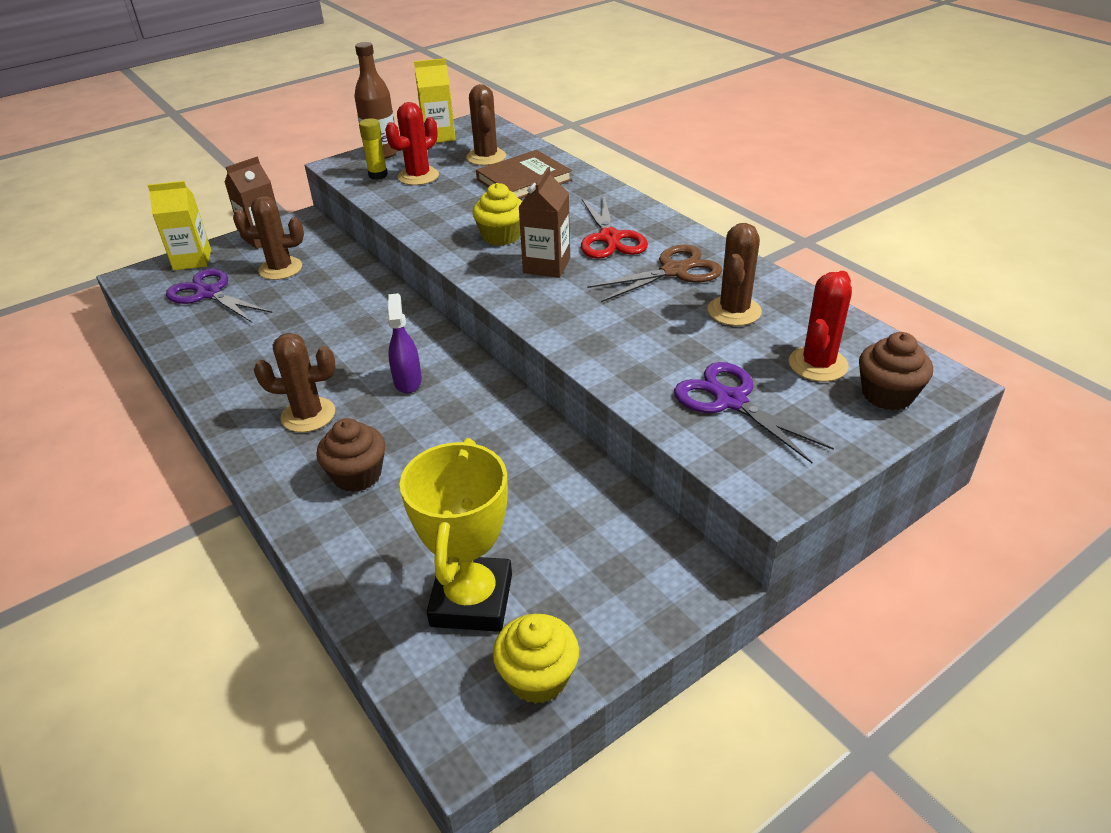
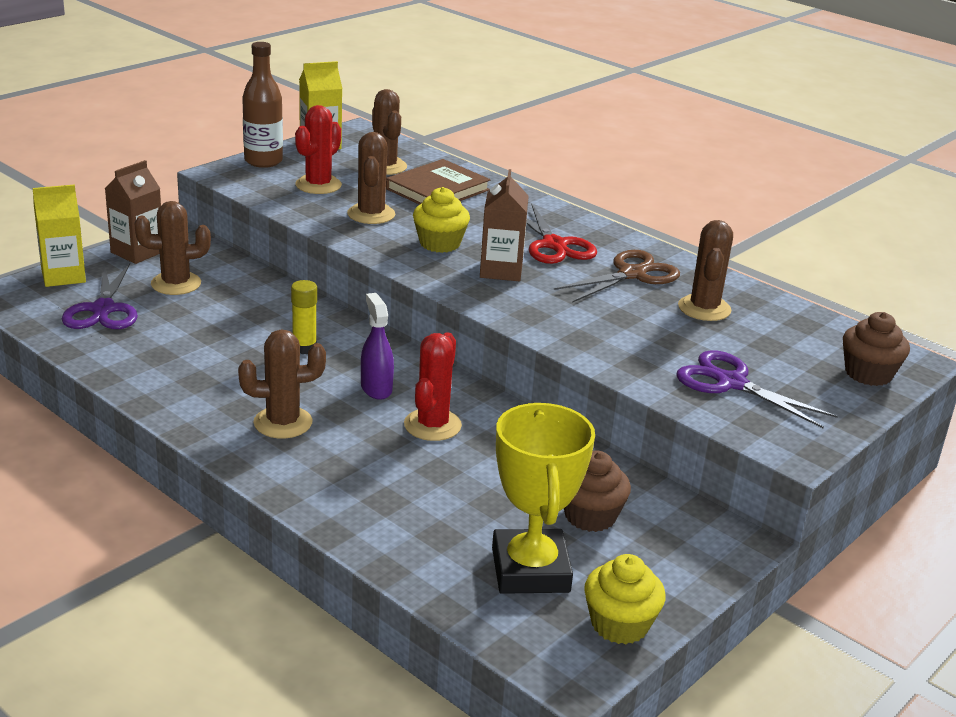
camera: 15 degrees left, 10 degrees down
(209, 293) = (103, 310): purple scissors -> purple scissors turned 120 degrees counterclockwise
(357, 475) = (364, 474): brown cupcake -> brown cupcake (590, 516)
(378, 175) = (271, 183): yellow glue stick -> yellow glue stick (304, 348)
(451, 205) = (371, 214): none -> brown cactus
(818, 364) = (798, 351): red cactus -> red cactus (432, 425)

